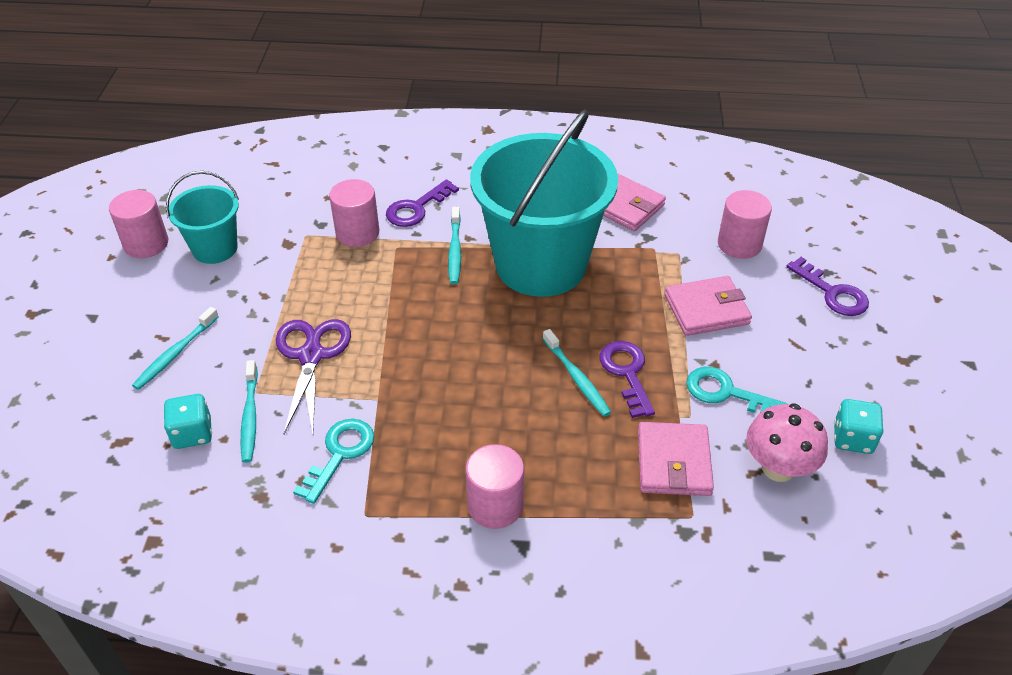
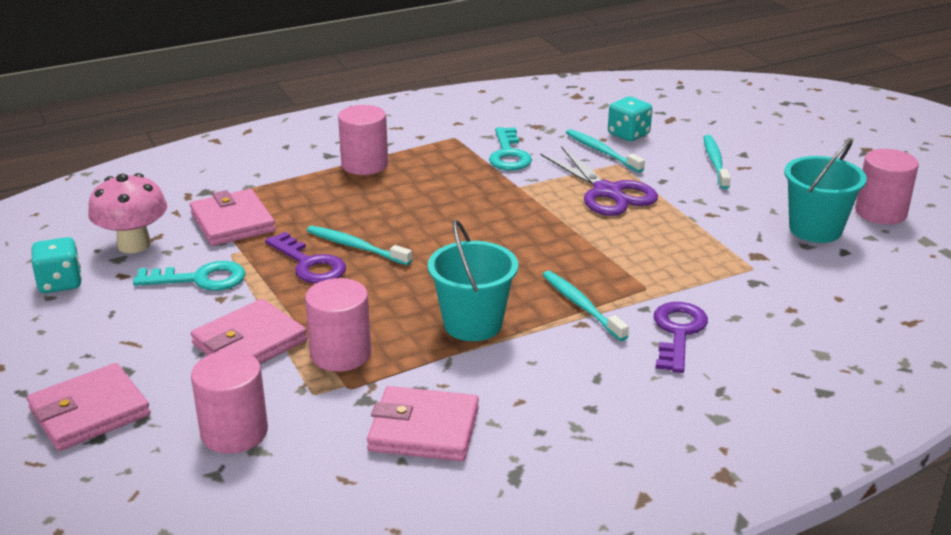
camera: 150 degrees right, 15 degrees down
(357, 233) = (705, 287): pink cylinder -> pink cylinder (340, 354)
(540, 265) = (473, 324): turquoise bucket -> turquoise bucket, size x0.50
(832, 293) = (89, 412): purple key -> pink wallet

